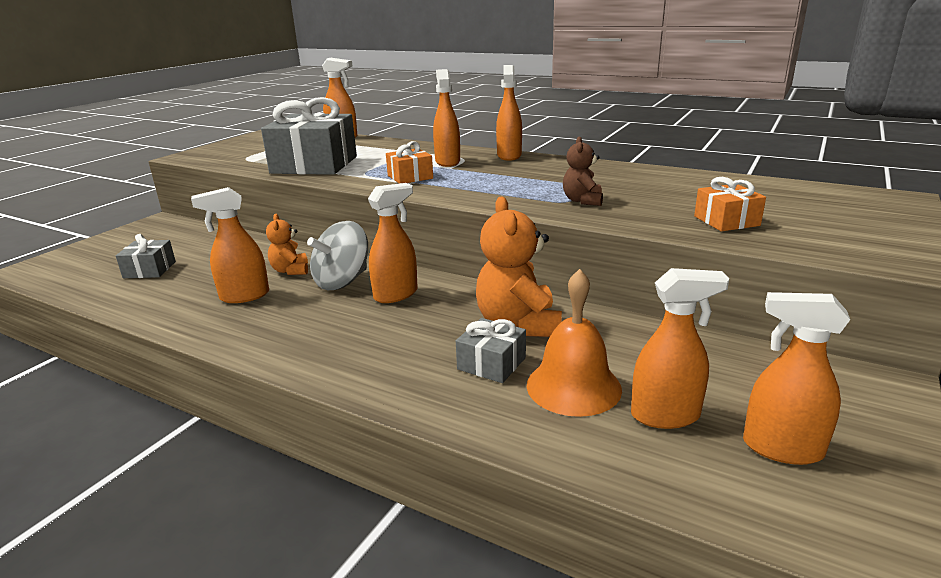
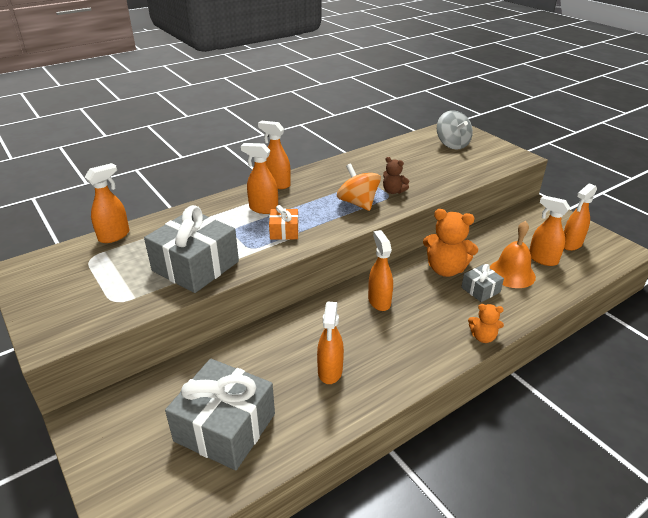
camera: 65 degrees left, 10 degrees up
(150, 270) = (225, 427): grey gift -> grey gift, size x2.05
(290, 271) = (301, 341): orange teddy bear -> orange teddy bear (483, 337)
(342, 281) = (341, 319): grey spinning top -> grey spinning top (452, 144)
(520, 191) = (358, 203): none -> orange spinning top
(666, 415) = (542, 259): orange spray bottle -> orange spray bottle turned 75 degrees counterclockwise
(726, 221) = (453, 169): orange gift -> none

